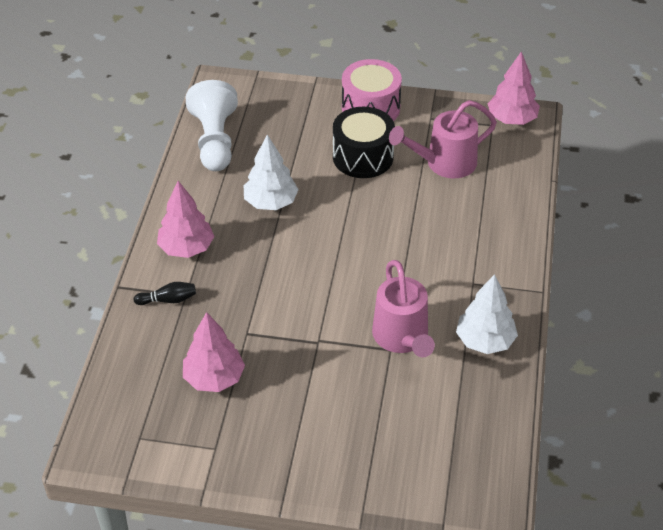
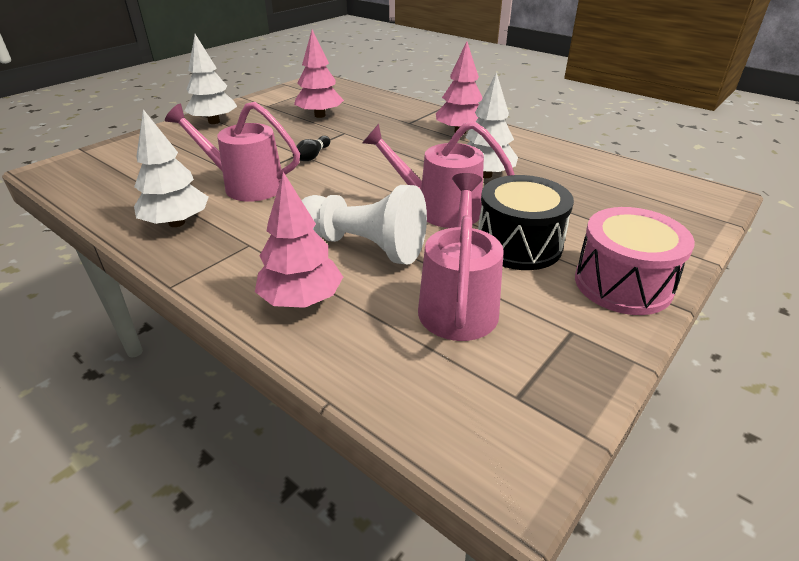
camera: 120 degrees right, 10 degrees down
(168, 300) = (411, 117): black bowling pin -> black bowling pin (312, 156)
(215, 141) = (603, 171): white pawn -> white pawn (363, 246)
(296, 464) = (214, 122): none -> white tree
(348, 208) = (439, 209): none -> pink watering can
(512, 119) = (517, 433): pink tree -> pink tree (301, 300)

